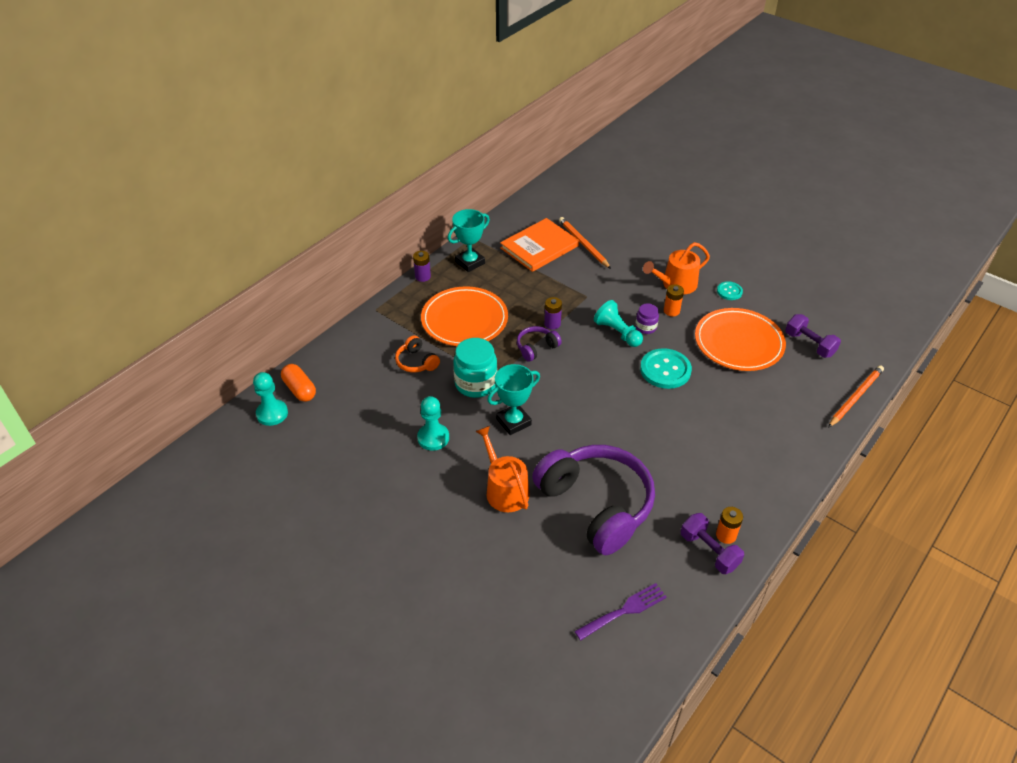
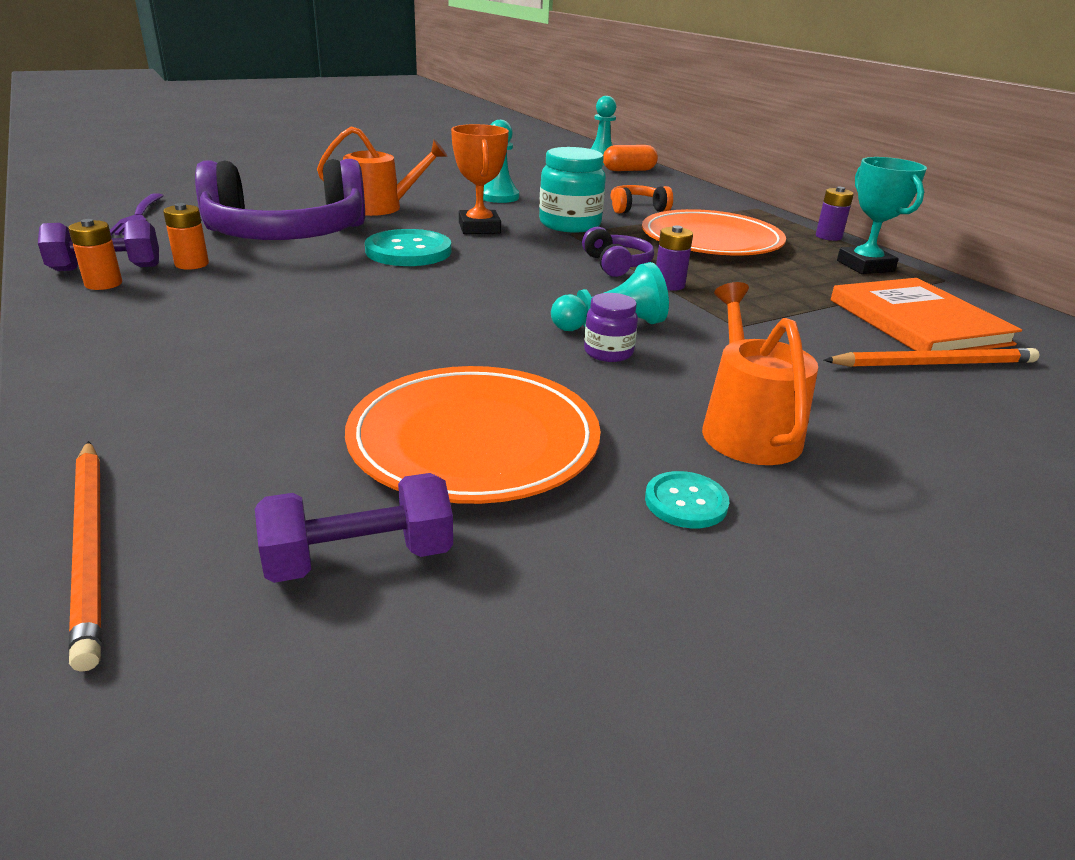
camera: 110 degrees right, 15 degrees down
(513, 422) = (479, 228): turquoise trophy -> orange trophy
(665, 370) = (473, 337): turquoise button -> turquoise button (408, 251)
(671, 311) = (645, 393): orange battery -> orange battery (192, 264)

